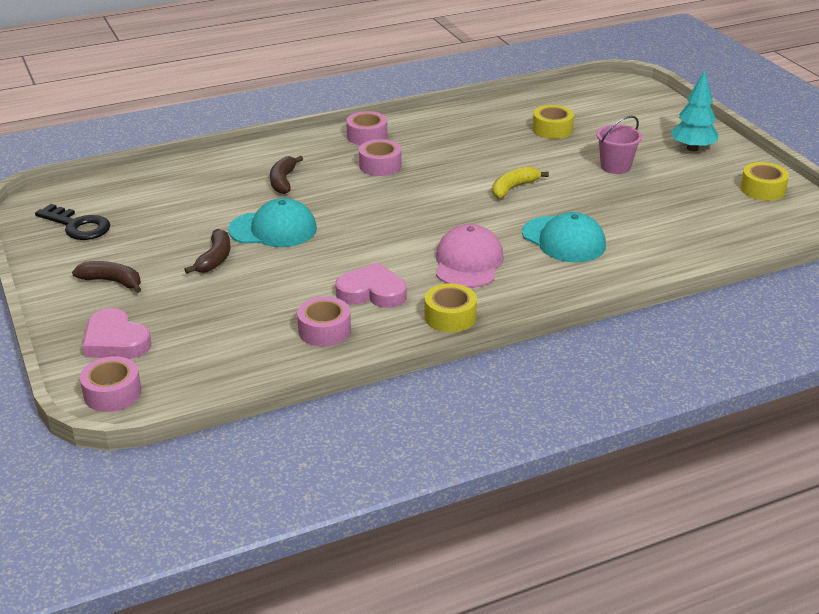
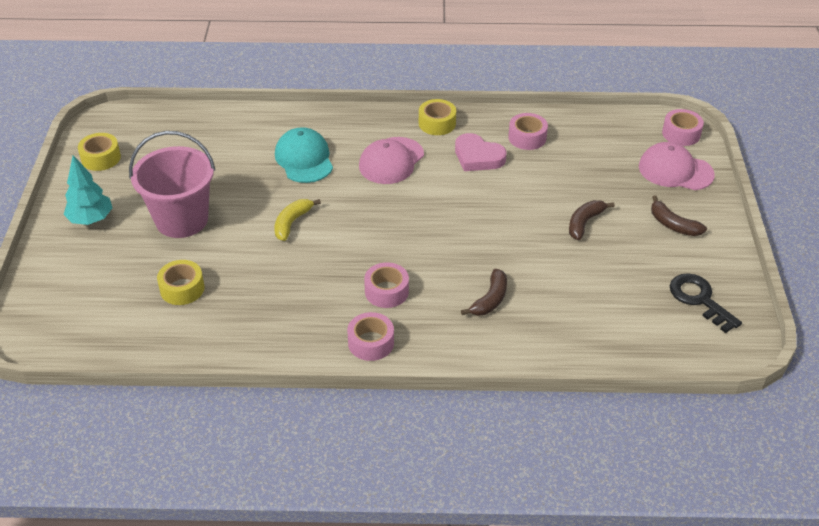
camera: 155 degrees left, 10 degrees up
(115, 341) = (675, 170): pink heart -> pink cap
(273, 229) = (525, 240): turquoise cap -> none
(513, 188) = (292, 223): yellow banana -> yellow banana turned 135 degrees clockwise
(615, 166) = (182, 220): pink bucket -> pink bucket, size x1.81

